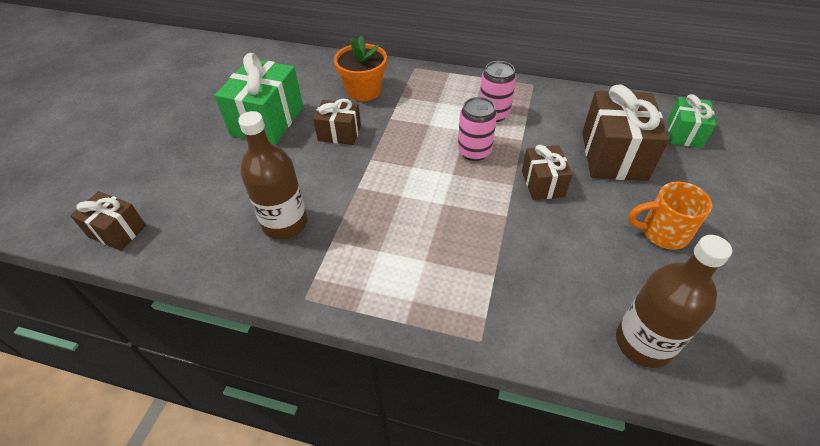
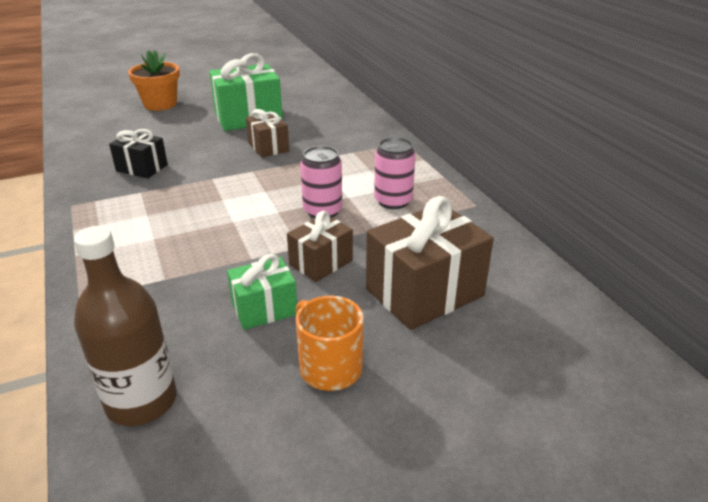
camera: 50 degrees right, 15 degrees down
(117, 231) = (84, 122): brown gift -> none
(285, 223) = (142, 168): brown bottle -> black gift
(364, 91) = (337, 135): orange flower pot -> orange flower pot (160, 104)
(684, 133) = (543, 333): green gift -> green gift (264, 308)

